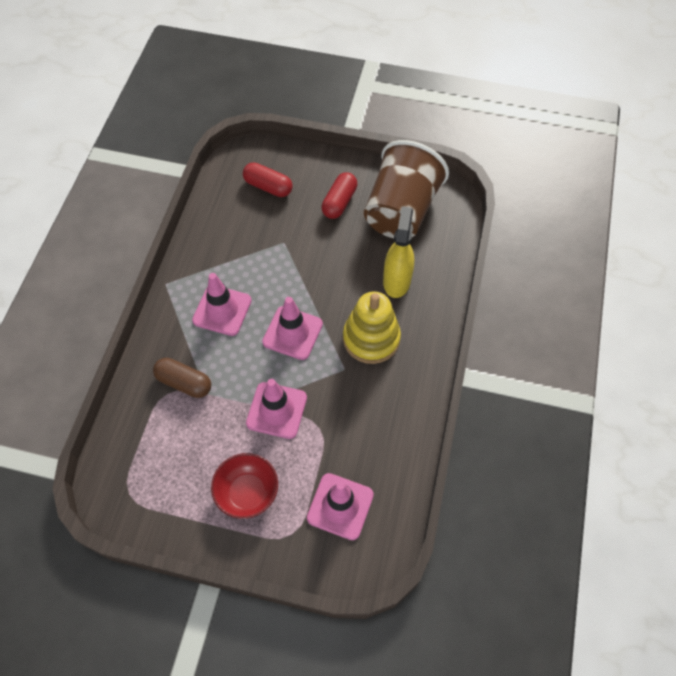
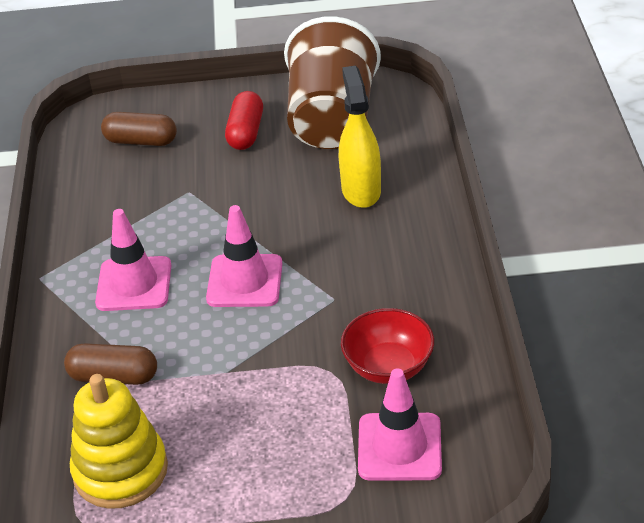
camera: 15 degrees left, 20 degrees down
(247, 492) = (260, 471): red bowl -> red bowl (388, 367)
(268, 187) = (141, 141): red capsule -> brown capsule
(276, 410) = (261, 369): pink traffic cone -> none
(371, 338) = (355, 258): yellow stacking toy -> yellow stacking toy (120, 471)

